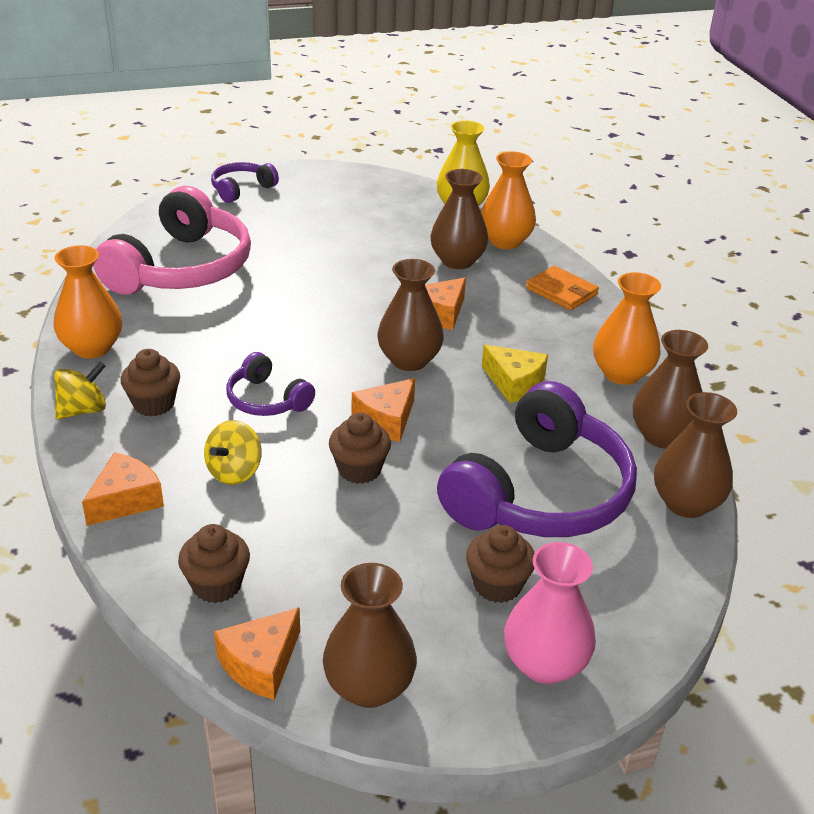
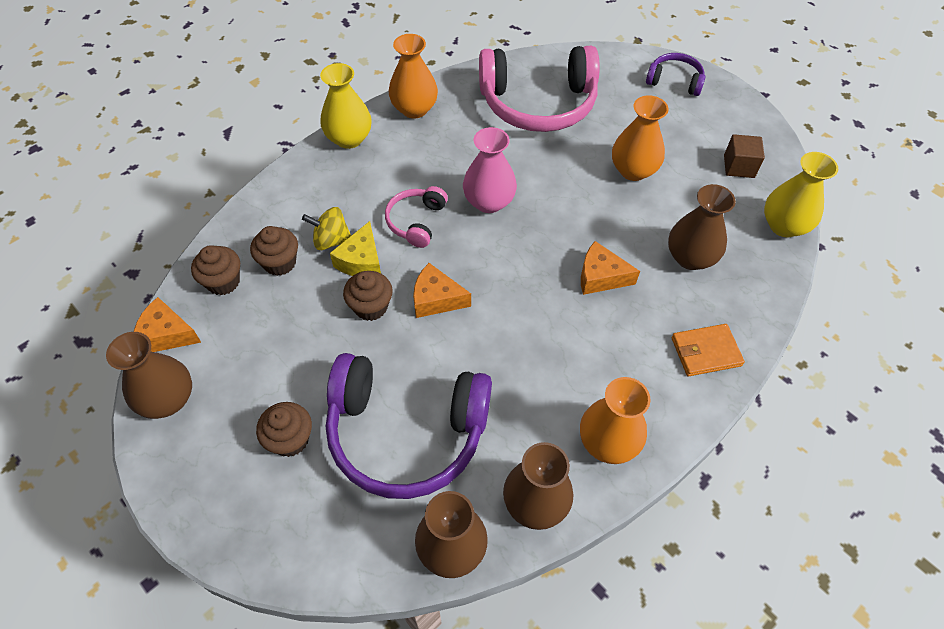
camera: 65 degrees right, 20 degrees up
(83, 410) = (349, 138): yellow spinning top -> yellow vase
(125, 500) = (277, 201): orange cheese -> none
(154, 404) = (375, 167): brown cupcake -> brown cupcake (280, 263)
(267, 400) = (416, 221): purple headphones -> pink headphones
(378, 200) = (739, 166): none -> brown cube
(409, 360) = (520, 282): brown vase -> none
(505, 241) = (754, 279): orange vase -> orange vase (633, 170)
(514, 383) = (538, 364): yellow cheese -> yellow cheese (361, 261)
(544, 664) = (224, 497): pink vase -> pink vase (489, 202)
(561, 291) = (705, 352): orange wallet -> orange wallet turned 60 degrees clockwise

